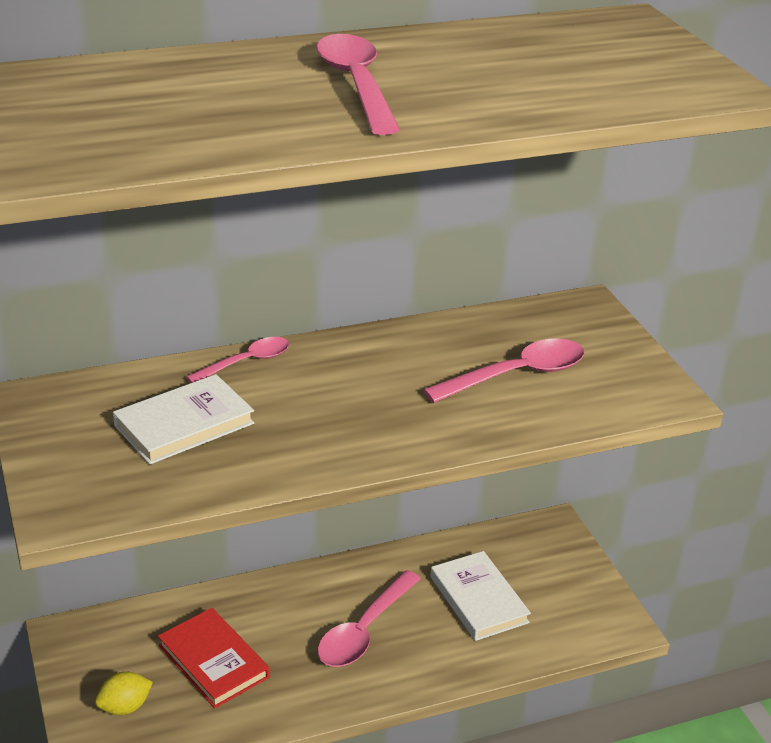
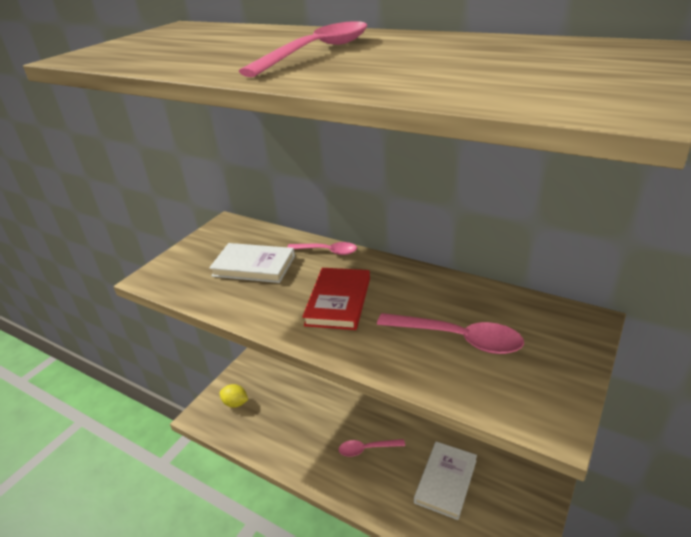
camera: 55 degrees right, 0 degrees up
(213, 661) = (288, 410): red book -> red book (338, 301)
(364, 630) = (367, 449): pink spoon -> pink spoon, size x0.64

